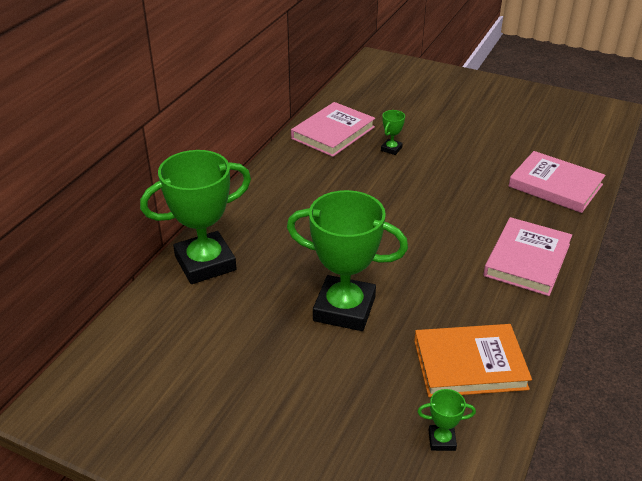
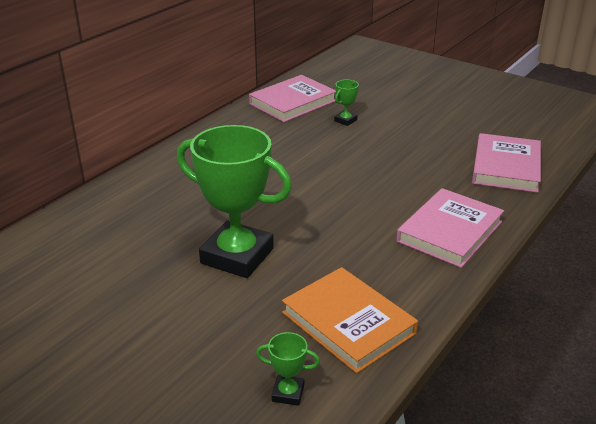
camera: 10 degrees right, 5 degrees down
(205, 263) = (117, 201): green trophy -> none
(469, 364) = (348, 323): orange book -> orange book turned 45 degrees clockwise
(555, 186) = (506, 167): pink book -> pink book turned 60 degrees clockwise

